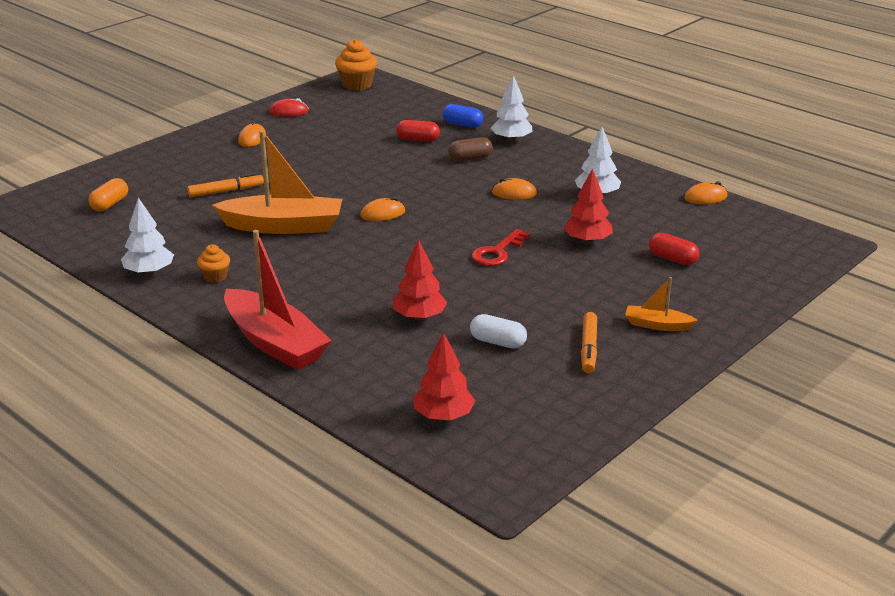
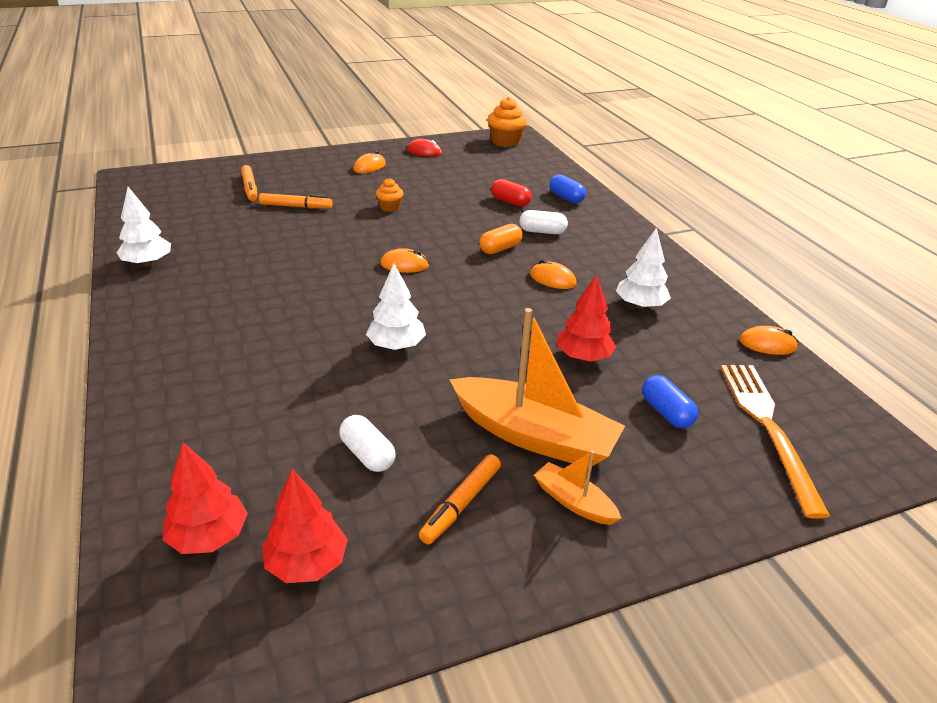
camera: 25 degrees right, 5 degrees up
(110, 204) = (196, 194): orange capsule -> orange capsule (500, 248)
(158, 186) = (250, 188): none -> orange marker
(215, 277) = (192, 284): orange cupcake -> orange cupcake (390, 207)
(275, 343) = (158, 372): red boat -> none
(283, 226) = (305, 252): orange boat -> orange boat (534, 436)
(419, 317) = (320, 391): red tree -> red tree (307, 563)
(470, 158) = (542, 232): brown capsule -> white capsule
(497, 252) = (474, 340): red key -> none
(511, 140) = (600, 223): white tree -> white tree (396, 346)
(672, 259) = (666, 412): red capsule -> blue capsule
(742, 249) = (768, 427): none -> orange fork

